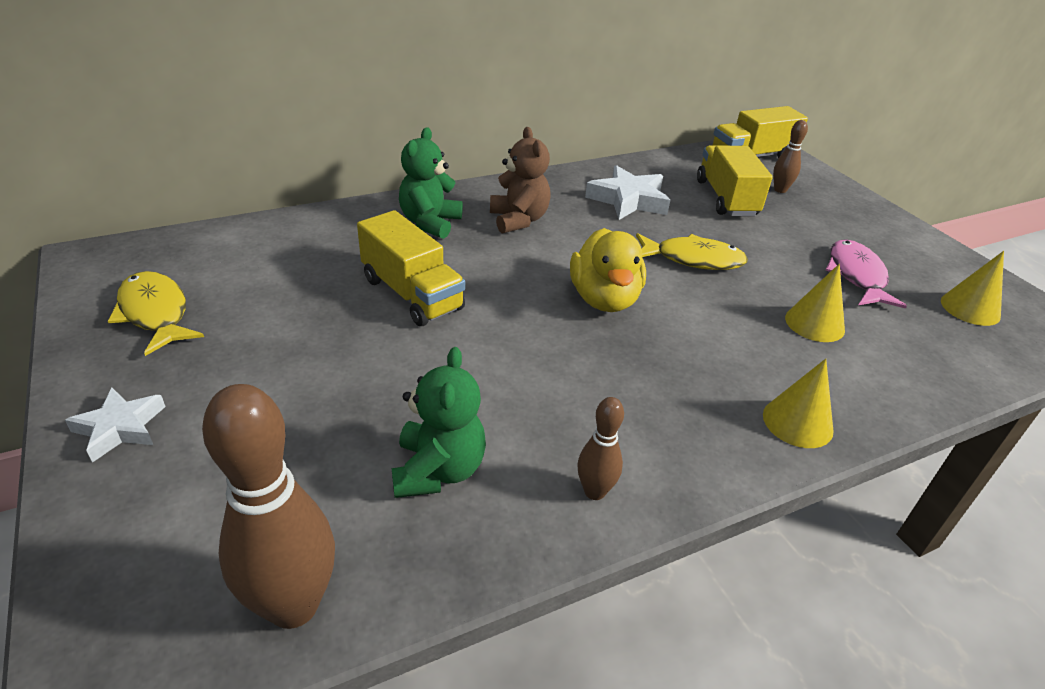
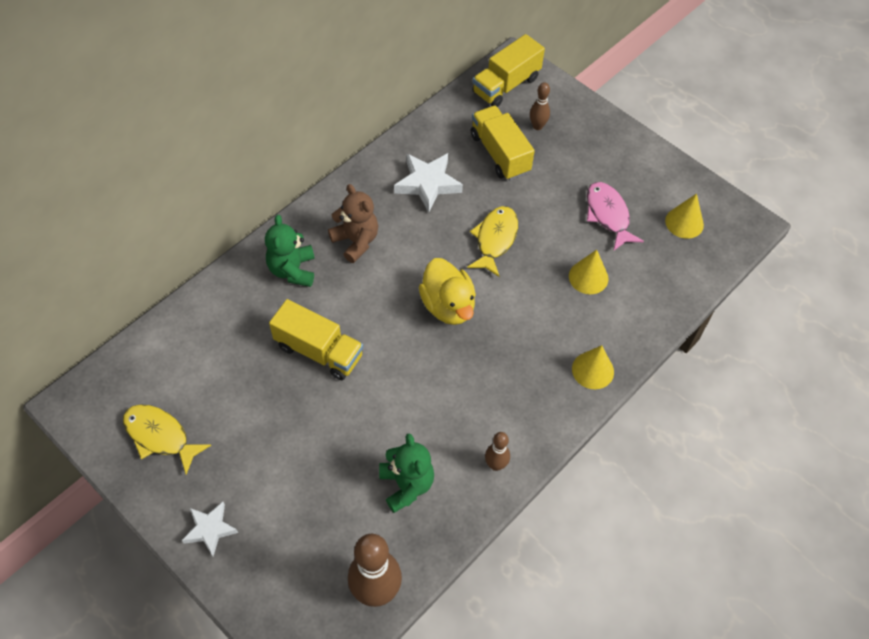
camera: 20 degrees left, 20 degrees up
(693, 259) = (495, 239): yellow fish -> yellow fish turned 60 degrees counterclockwise

